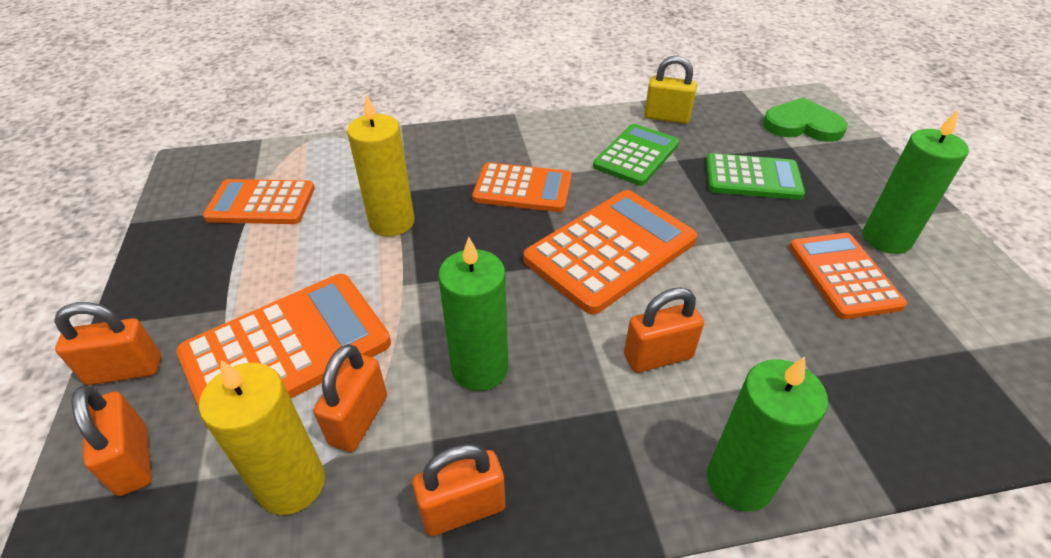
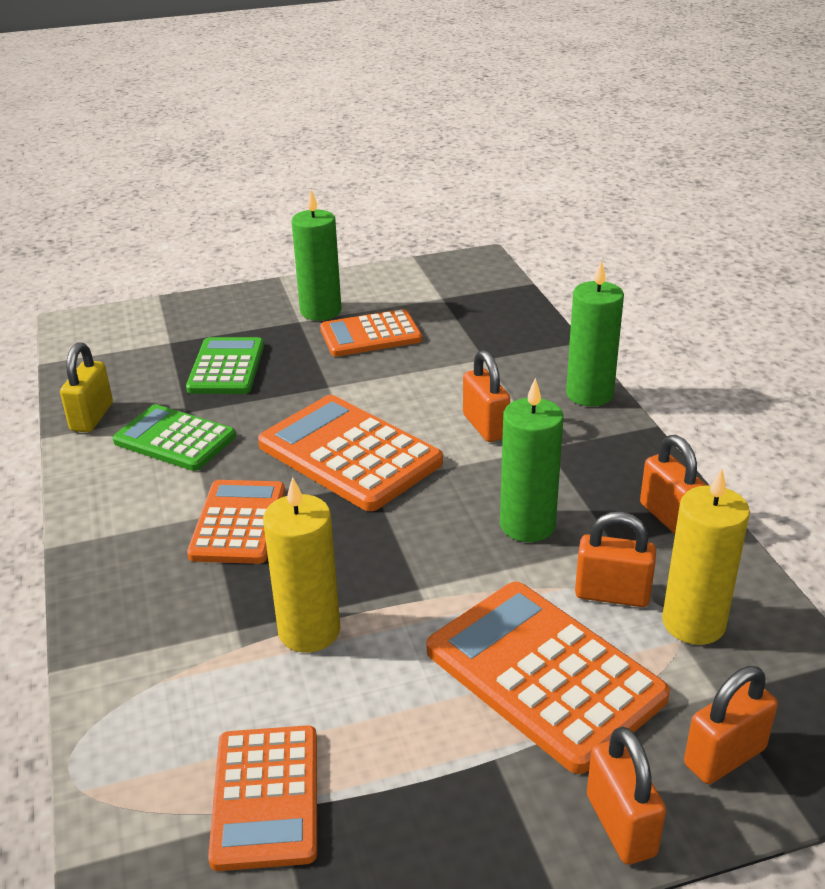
camera: 95 degrees left, 10 degrees down
(802, 125) = (129, 332): green heart -> none

